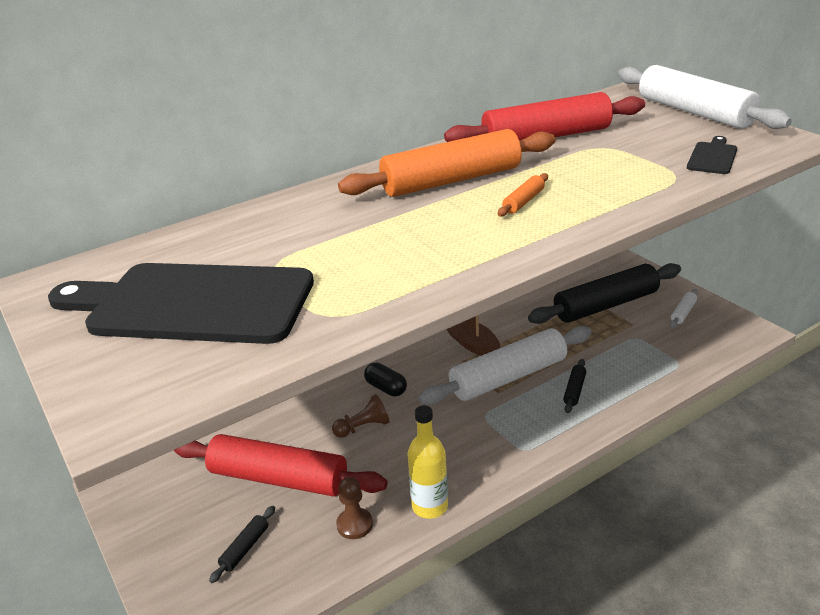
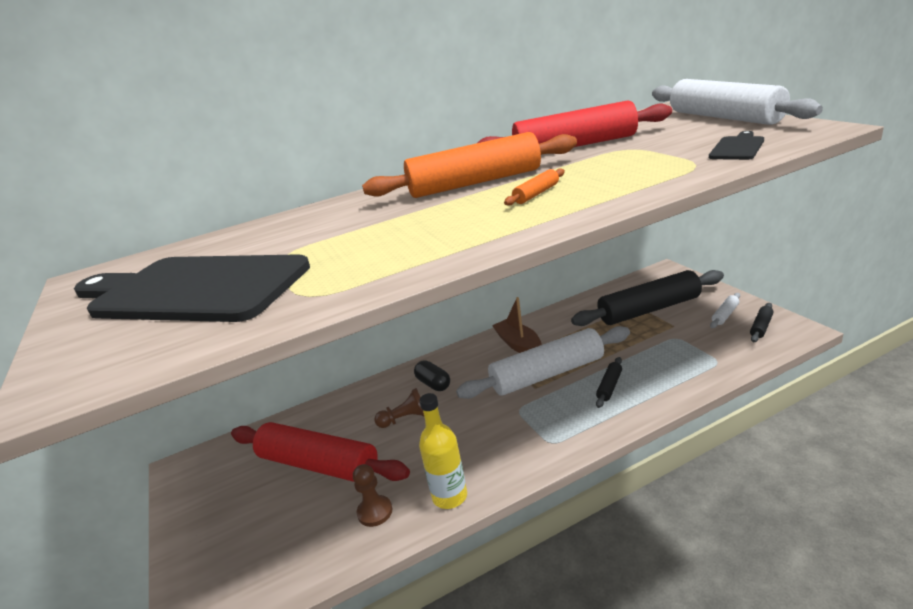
camera: 10 degrees right, 5 degrees down
(245, 548) = (270, 531): black rolling pin -> black rolling pin (761, 327)

